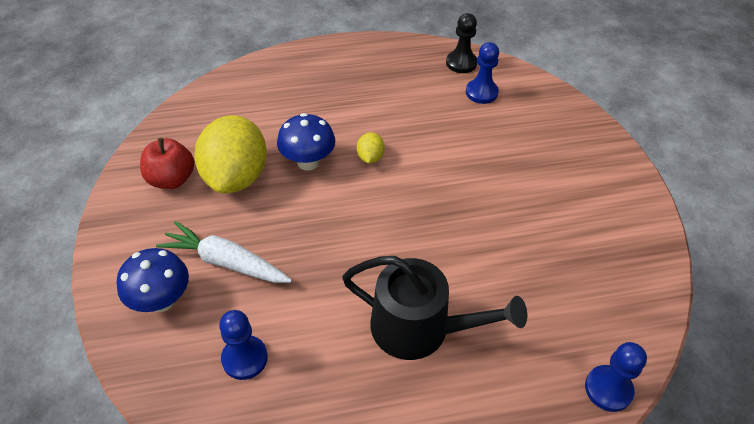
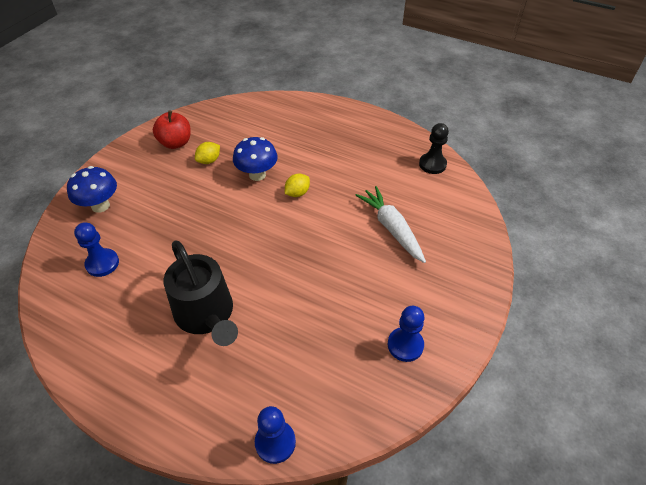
camera: 40 degrees right, 0 degrees up
(226, 262) = (151, 205): white carrot -> white carrot (391, 228)
(236, 177) = (209, 161): yellow lemon -> yellow lemon, size x0.43
(481, 92) = (423, 192): blue pawn -> blue pawn (405, 345)

